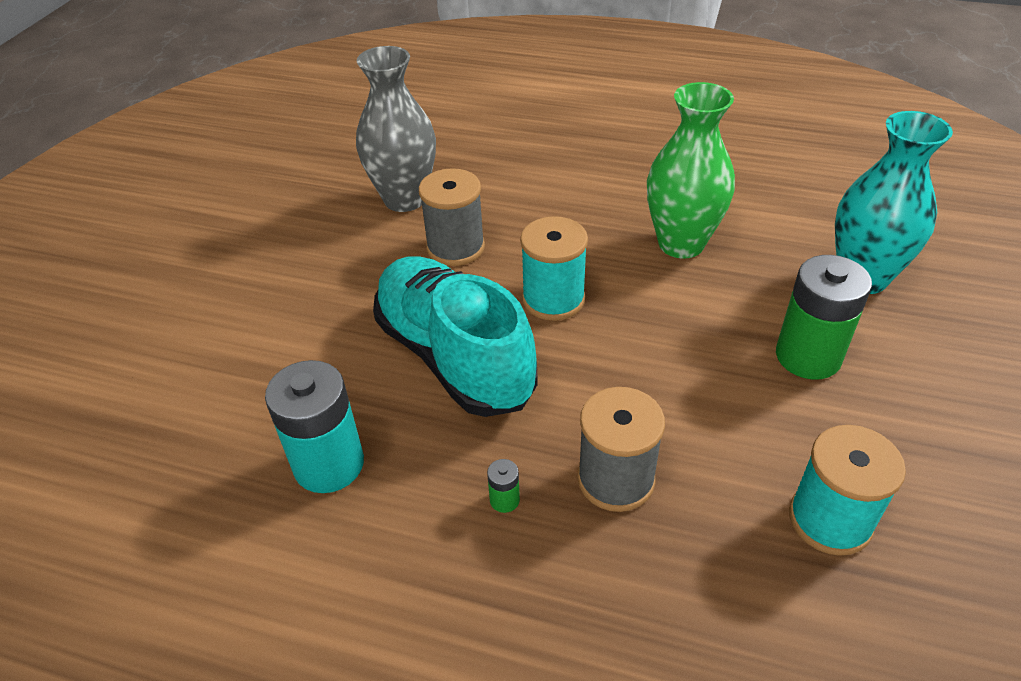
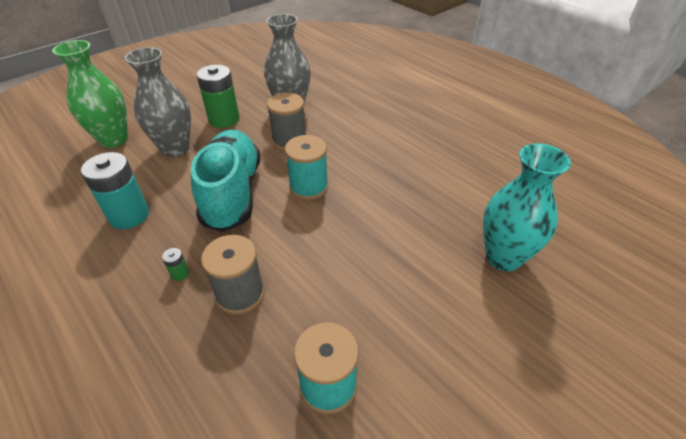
camera: 30 degrees right, 0 degrees up
(285, 333) = (175, 148): none -> grey vase
(681, 244) = (409, 188): green vase -> green vase (113, 139)
(808, 356) = (417, 285): green battery -> green battery (224, 119)

